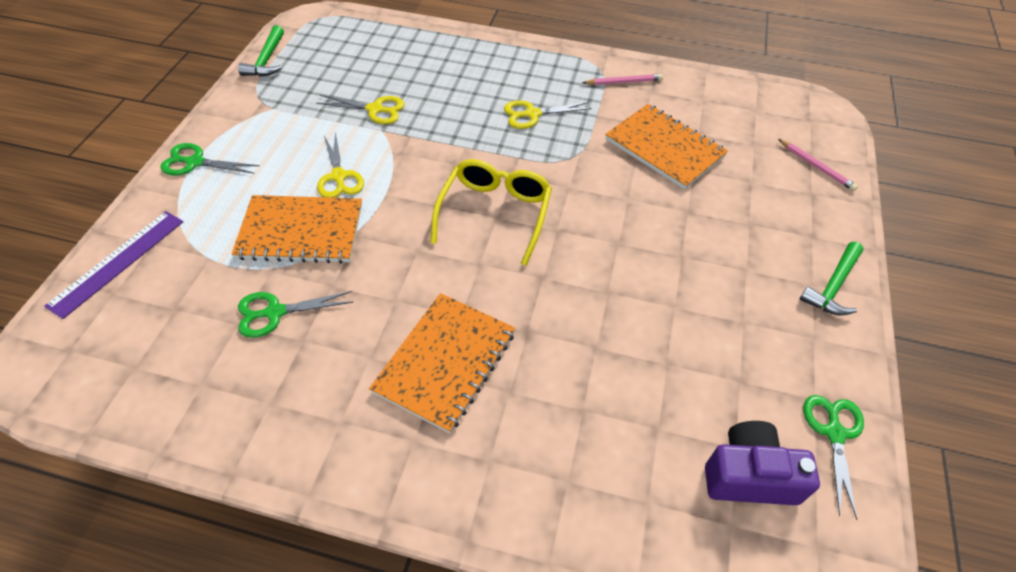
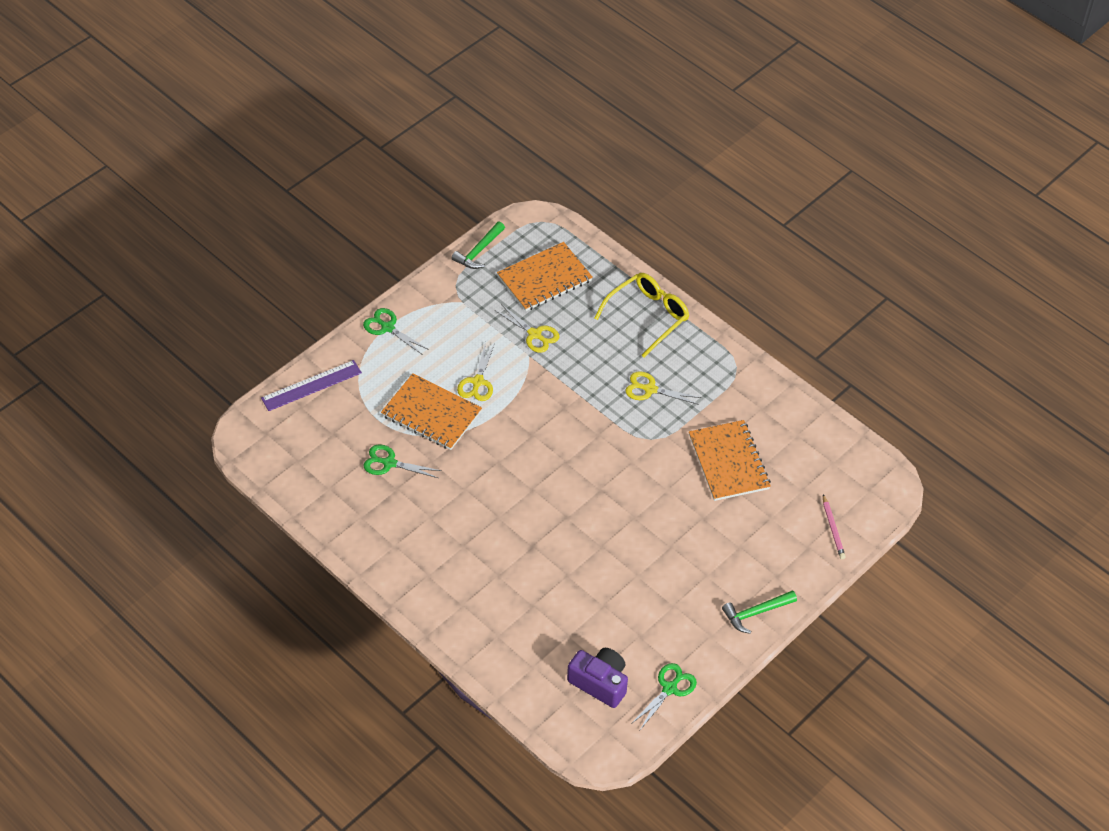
camera: 30 degrees right, 0 degrees up
(445, 362) = (471, 540): orange notebook -> orange notebook (544, 278)
(495, 213) = (566, 458): yellow glasses -> yellow glasses (648, 316)
(624, 82) = (746, 391): pink pencil -> none

